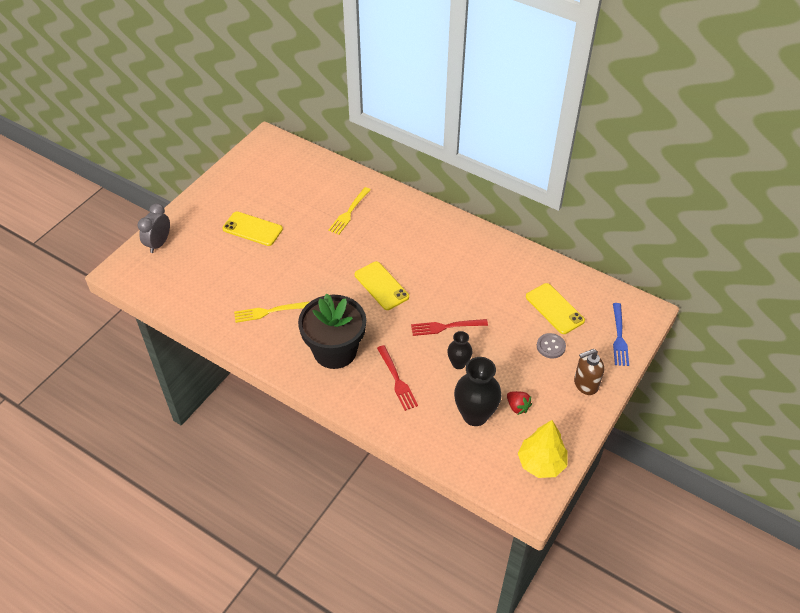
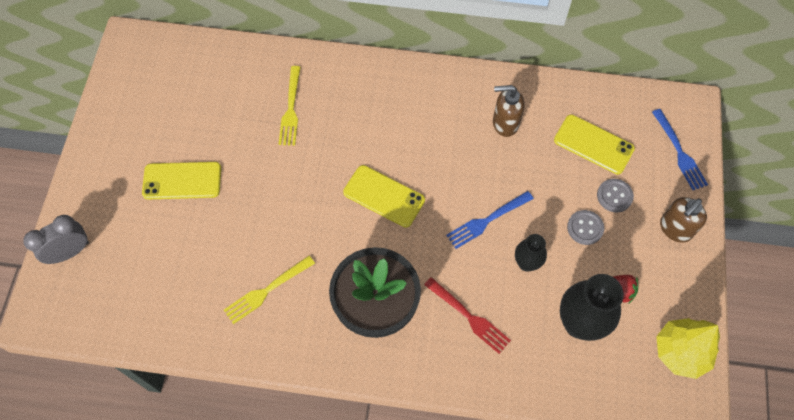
camera: 25 degrees left, 15 degrees up
(159, 243) = (70, 252): grey clock -> grey clock turned 60 degrees clockwise
(445, 327) = (487, 221): red fork -> blue fork
(495, 272) = (505, 123): none -> brown soap dispenser
(516, 358) = (585, 228): none -> grey button

